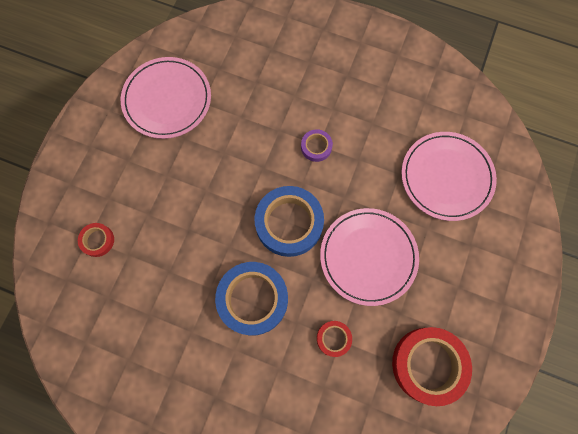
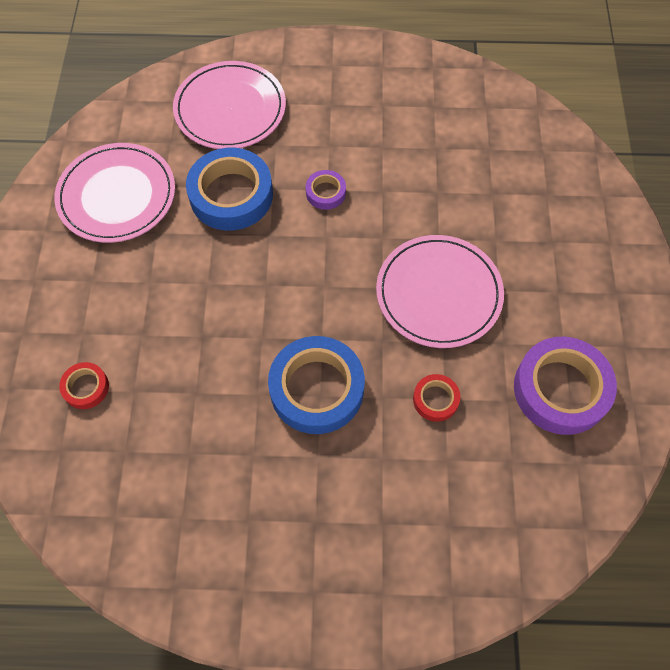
camera: 20 degrees left, 10 degrees down
(289, 223) = (327, 287): blue tape -> blue tape (231, 195)
(428, 365) = (560, 389): red tape -> purple tape
(446, 177) = (493, 178): pink plate -> pink plate (230, 109)

